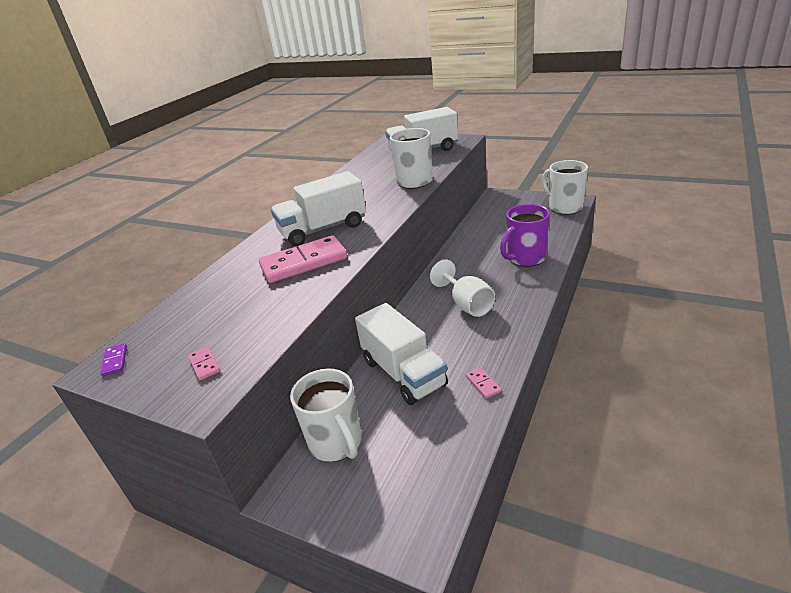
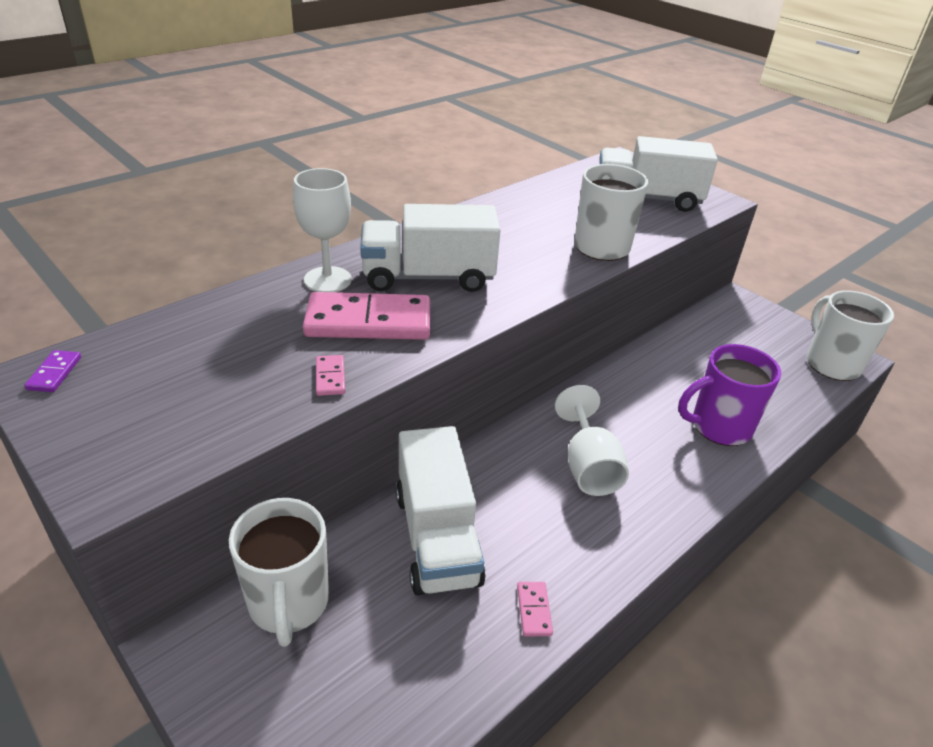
camera: 15 degrees right, 5 degrees up
(204, 365) = (147, 431): pink domino -> pink domino (330, 377)
(261, 251) = (328, 280): none -> white goblet

